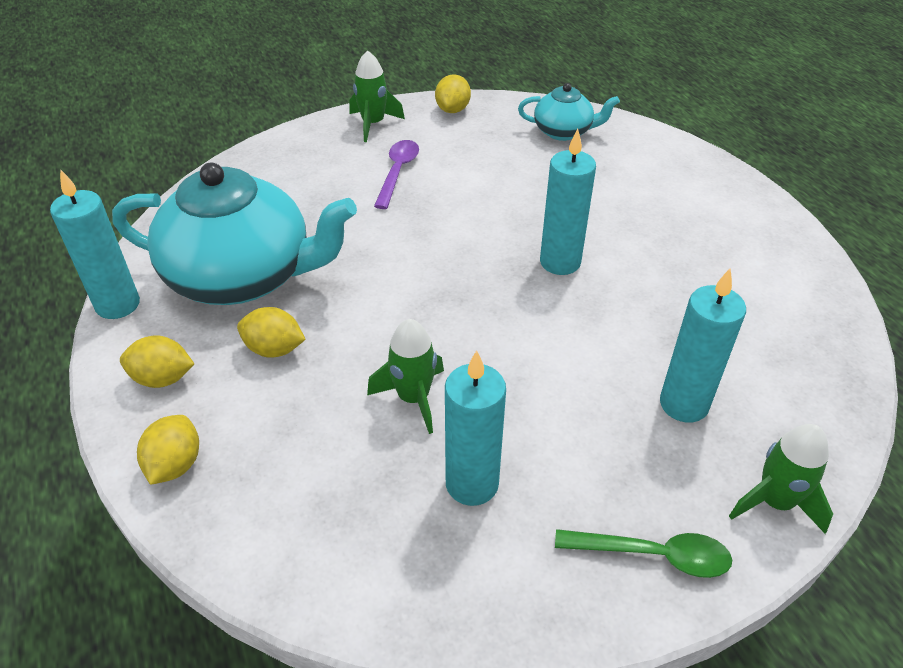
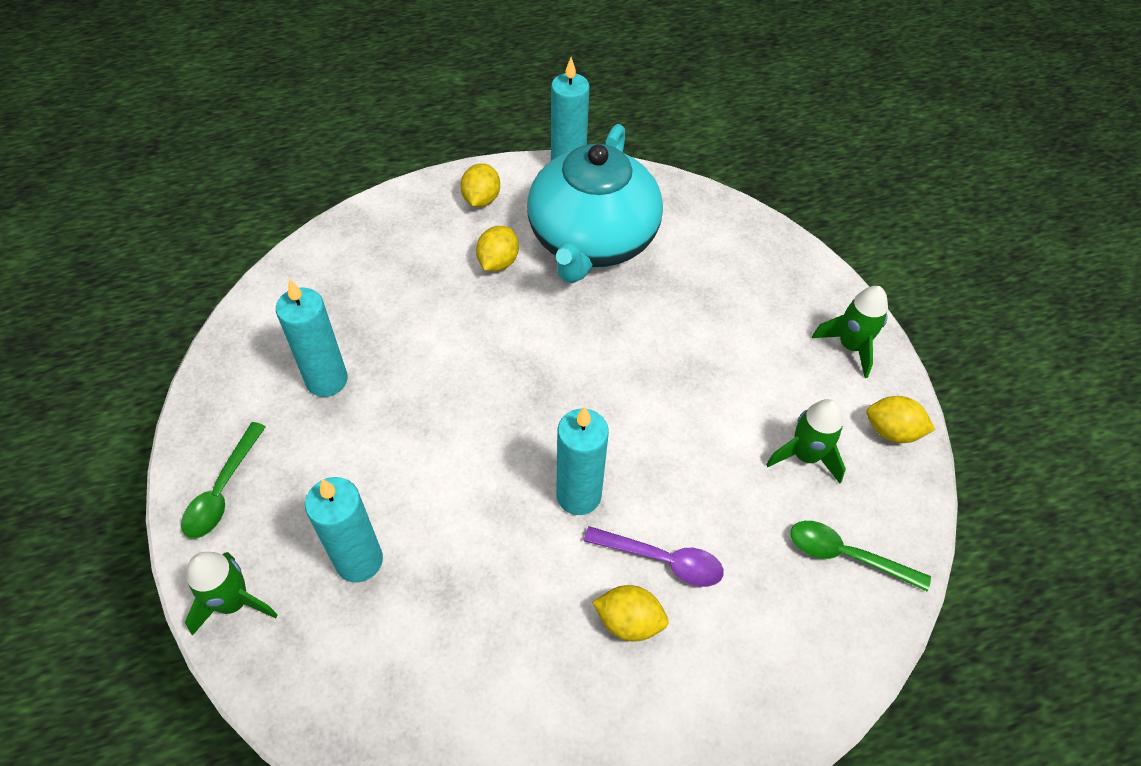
camera: 95 degrees right, 10 degrees up
(175, 464) = (398, 212): yellow lemon -> yellow lemon (629, 622)
(398, 172) = (750, 363): purple spoon -> purple spoon (662, 560)
(413, 398) = (422, 350): green rocket -> green rocket (805, 455)
(564, 131) = (846, 555): turquoise teapot -> green spoon

